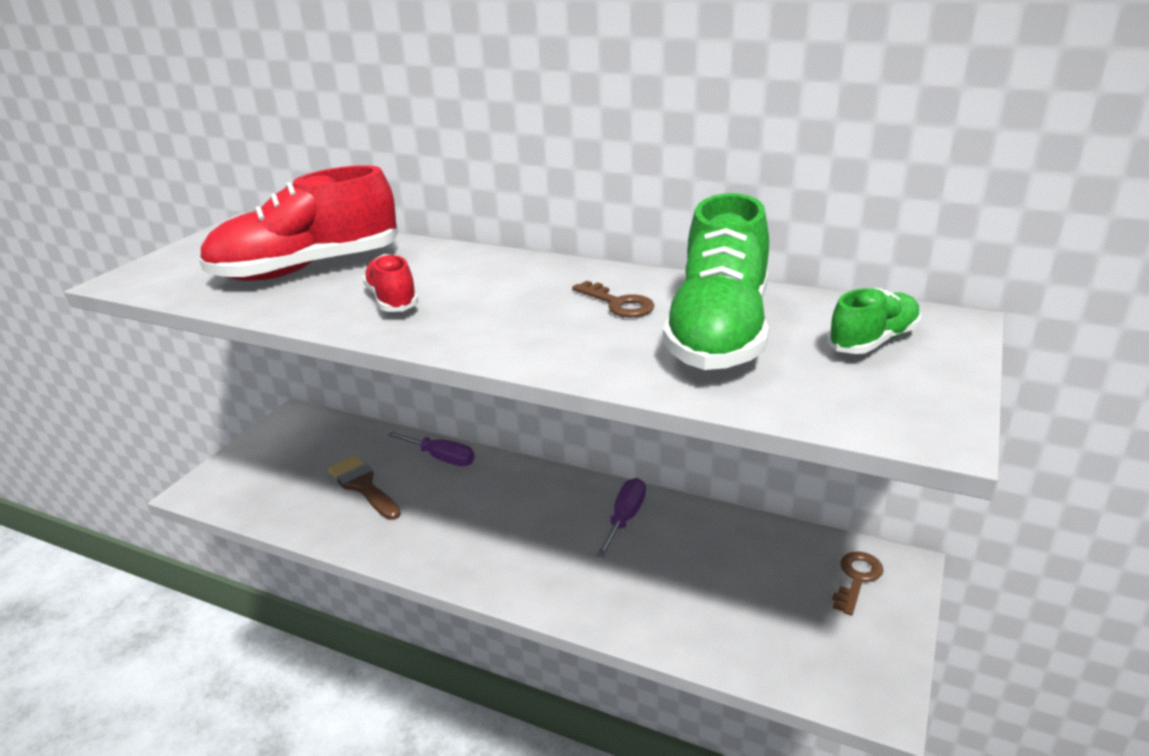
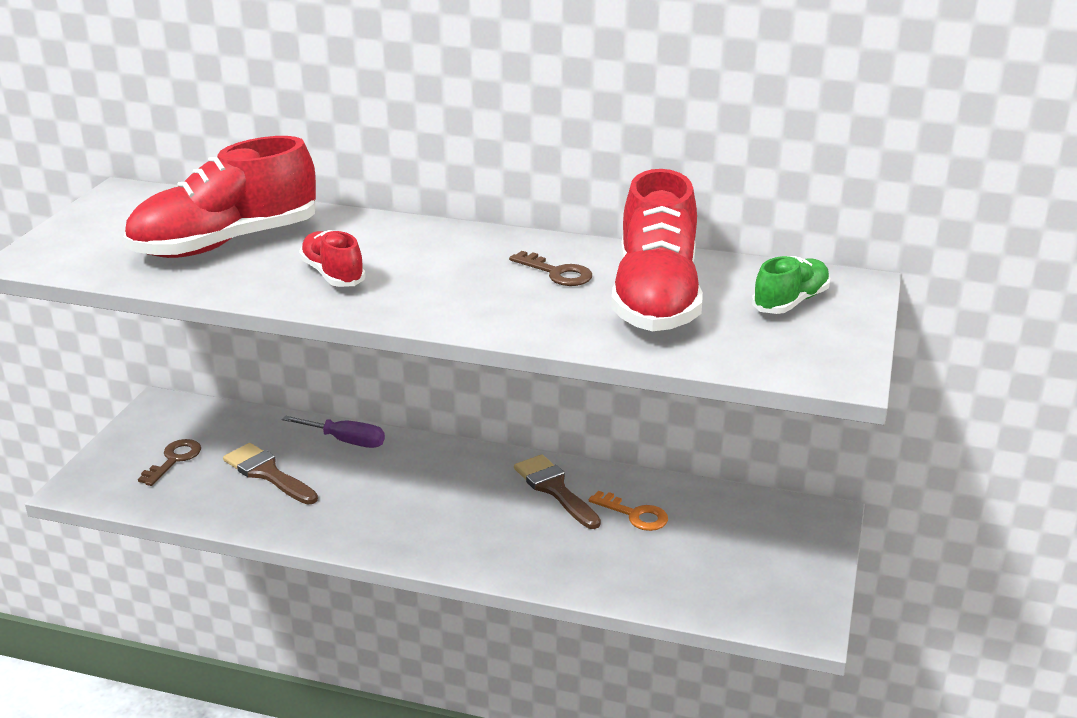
camera: 10 degrees left, 0 degrees up
(625, 518) = (554, 489): purple screwdriver -> brown brush
(701, 551) = (634, 514): none -> orange key
(719, 333) = (656, 299): green shoe -> red shoe
(856, 578) = (784, 529): brown key -> brown key (174, 460)

